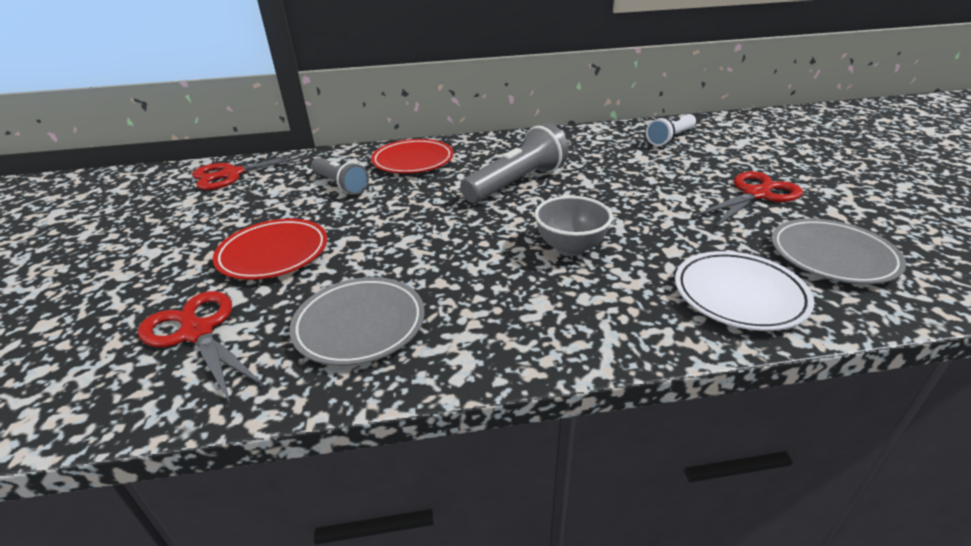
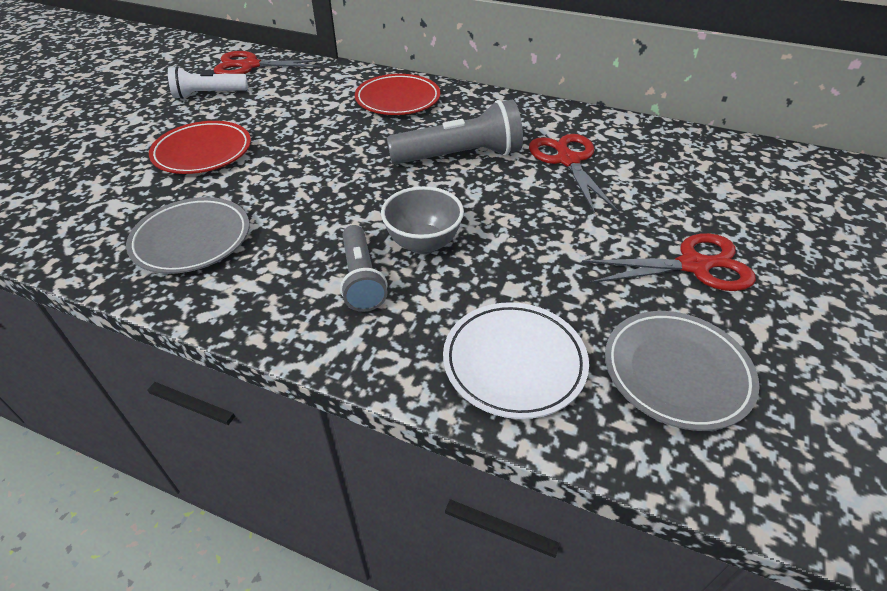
camera: 30 degrees right, 10 degrees up
(197, 332) = (97, 198): red scissors -> red scissors (568, 160)
(340, 185) = (314, 104): grey flashlight -> grey flashlight (361, 279)
(670, 138) = (689, 160): white flashlight -> white flashlight (208, 94)

